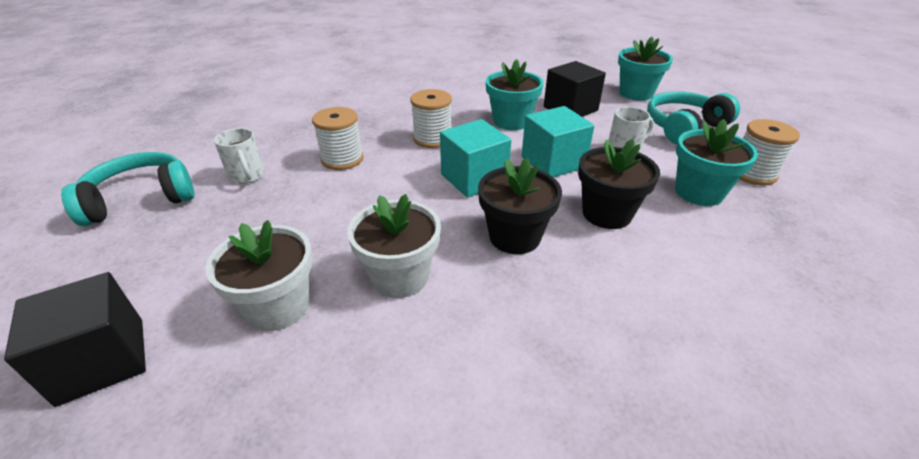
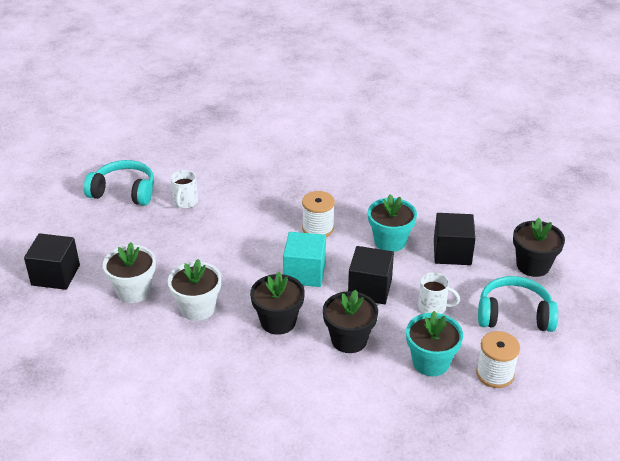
camera: 40 degrees right, 0 degrees up
(342, 159) = (246, 217): white spool -> none
(553, 162) = (370, 289): turquoise cube -> black cube
(636, 93) = (533, 265): turquoise flower pot -> black flower pot

